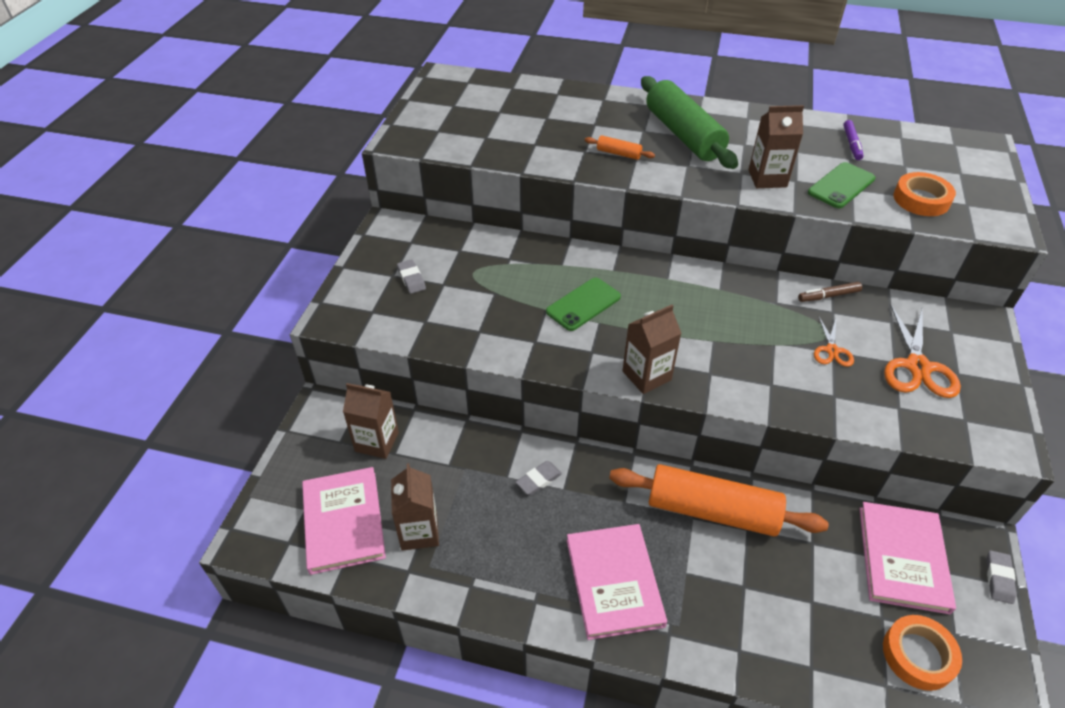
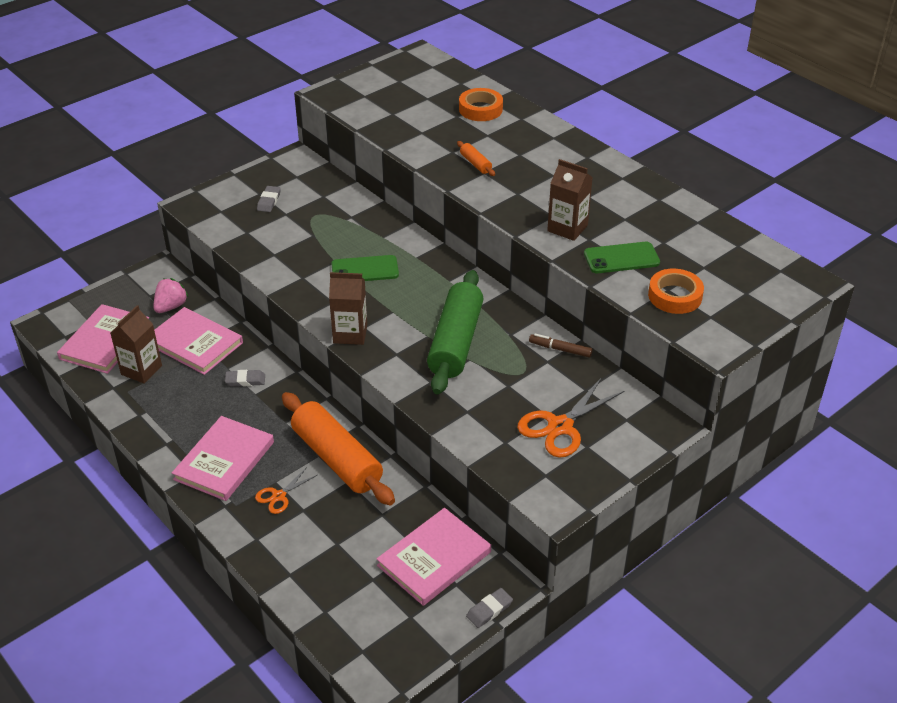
camera: 35 degrees right, 5 degrees down
(377, 442) = (171, 306): brown carton -> pink strawberry
(445, 469) = (194, 343): none -> pink book
(683, 135) = (547, 170): green rolling pin -> green rolling pin (456, 342)
(832, 350) = (508, 384): orange scissors -> orange scissors (279, 496)
(851, 144) = (682, 232): purple marker -> none
(918, 655) = (368, 611): orange tape -> orange tape (480, 109)

